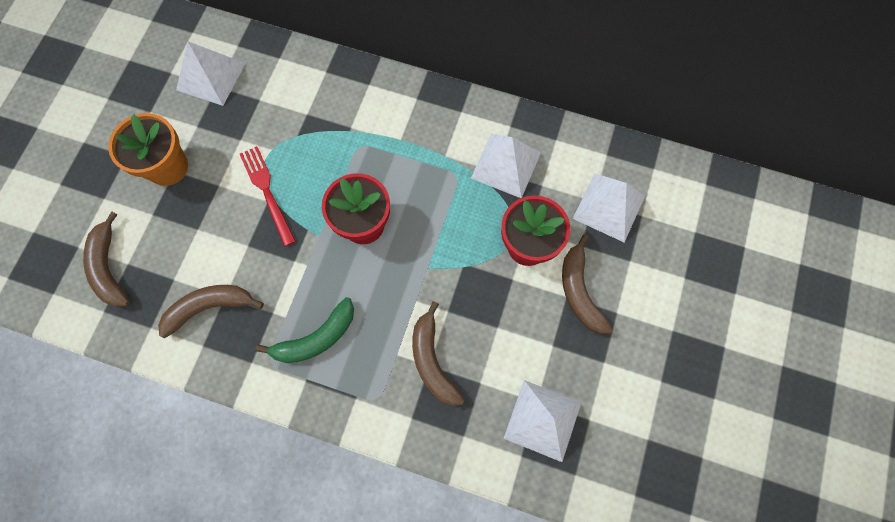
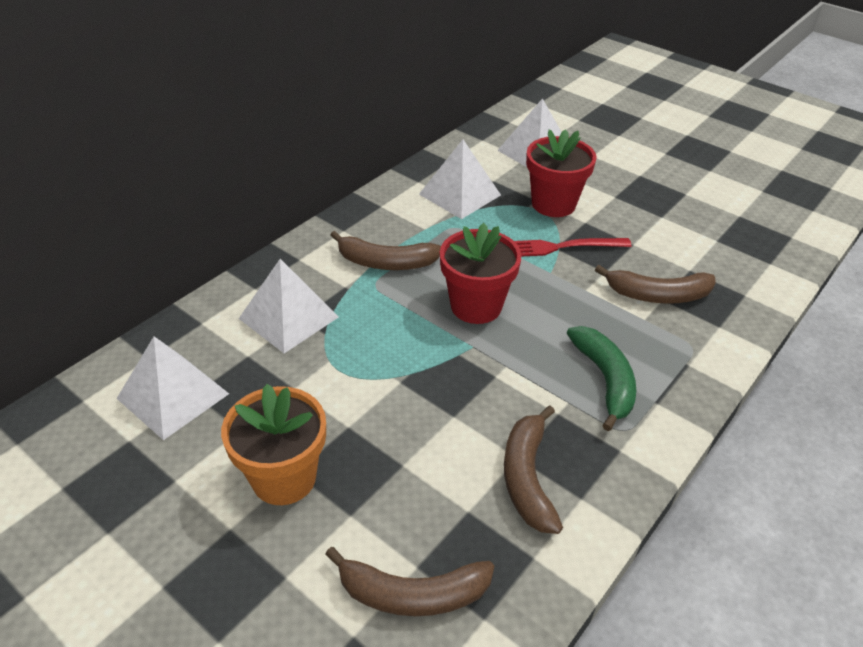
camera: 70 degrees left, 30 degrees down
(267, 192) = (387, 379): red fork -> red fork (559, 247)
(542, 420) = (736, 241): white pyramid -> white pyramid (289, 317)
(579, 291) = (611, 188): brown banana -> brown banana (385, 262)

